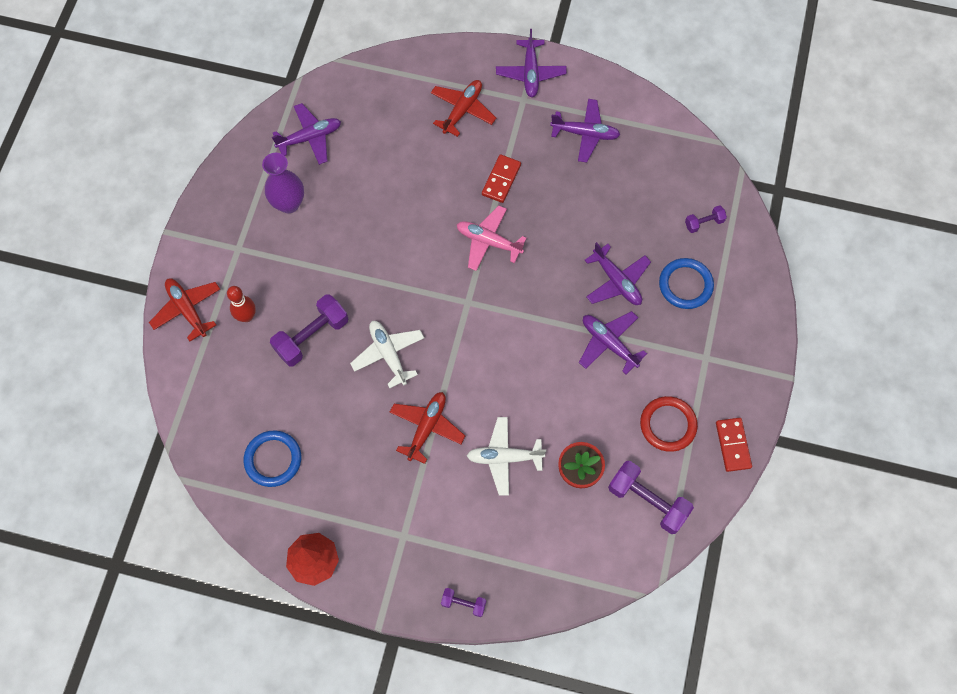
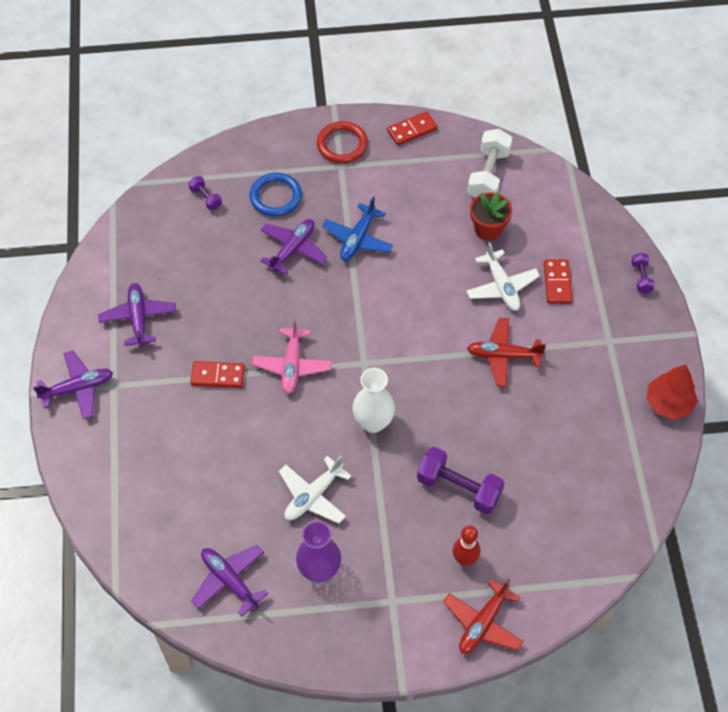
camera: 110 degrees left, 10 degrees down
(273, 459) = (596, 474): blue ring -> none
(388, 354) = (447, 412): white plane -> white plane (313, 496)
(404, 289) = (373, 422): none -> white vase
(462, 110) = (145, 438): red plane -> none
(488, 514) = (557, 283): none -> red domino
(609, 343) = (358, 239): purple plane -> blue plane
(647, 501) = (488, 175): purple dumbbell -> white dumbbell
(668, 425) = (415, 177): red ring -> red ring (342, 144)

